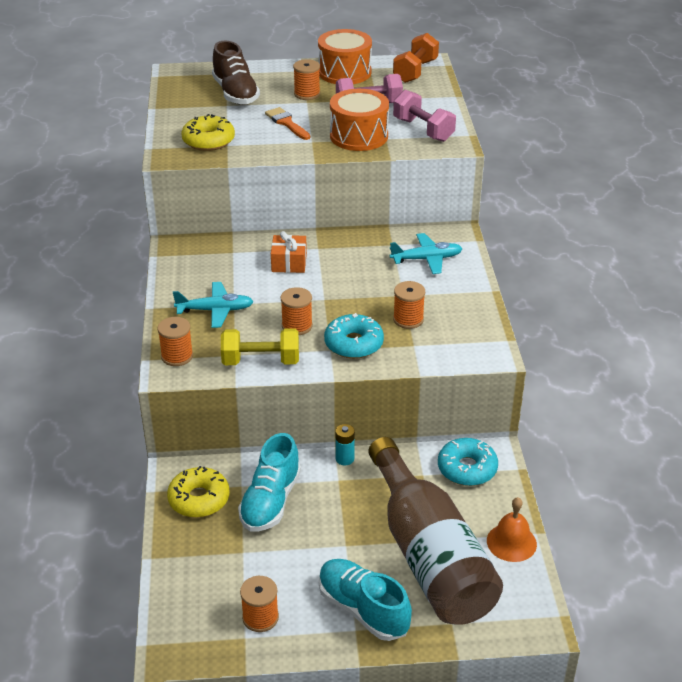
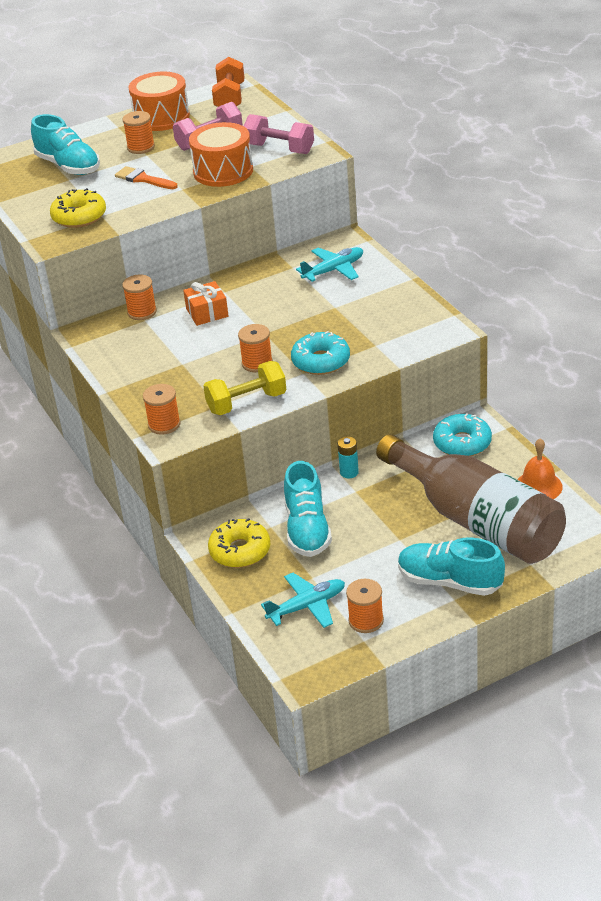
camera: 20 degrees left, 0 degrees up
(215, 310) = (169, 375): turquoise plane -> turquoise plane (307, 606)
(235, 93) = (68, 166): brown shoe -> turquoise shoe
(408, 319) = (354, 325): orange spool -> orange spool (142, 312)

